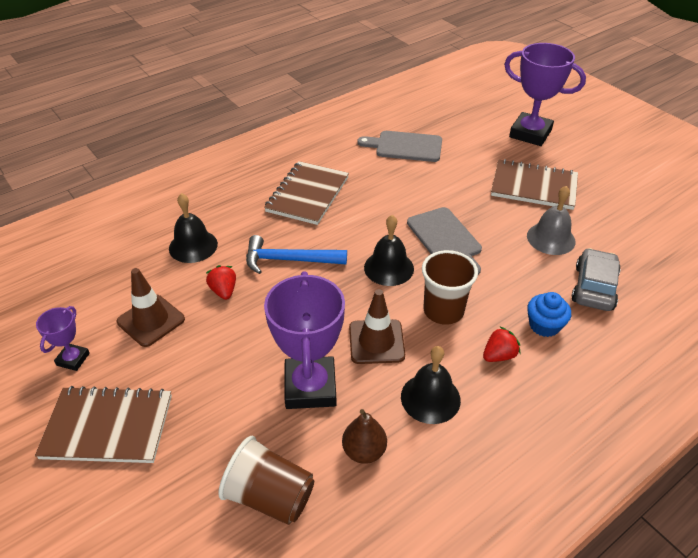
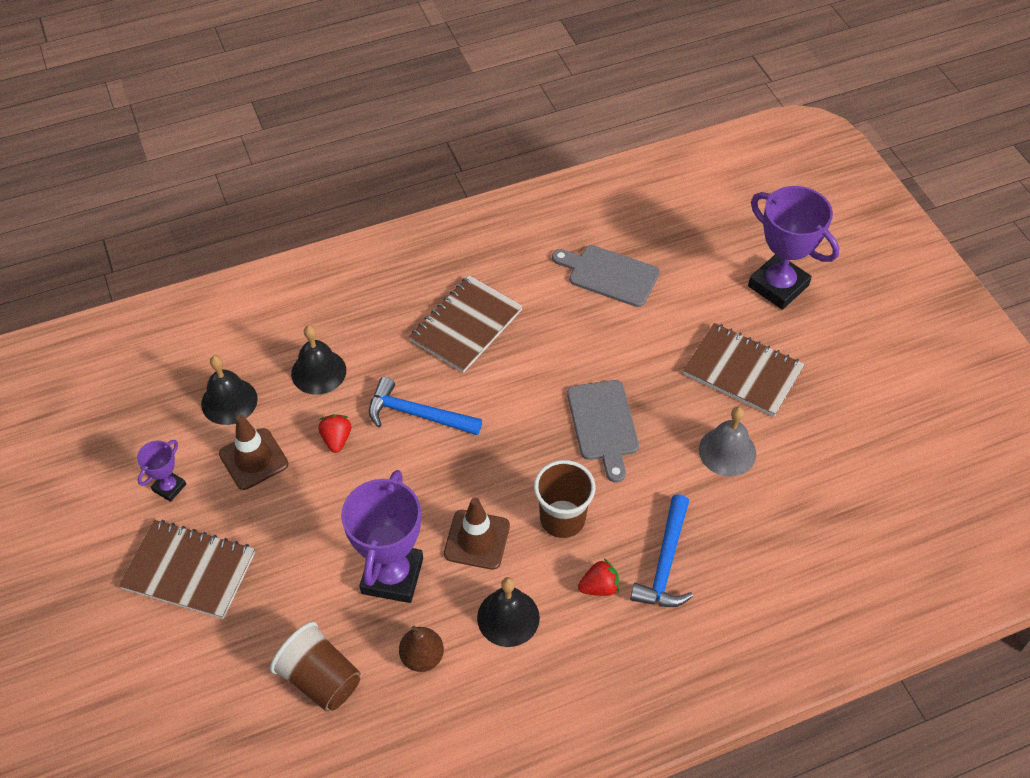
camera: 15 degrees right, 10 degrees up
(389, 268) = (523, 449): black bell -> black bell (229, 401)
(544, 325) = (665, 563): blue cupcake -> blue hammer
(593, 287) = (744, 529): grey car -> none

